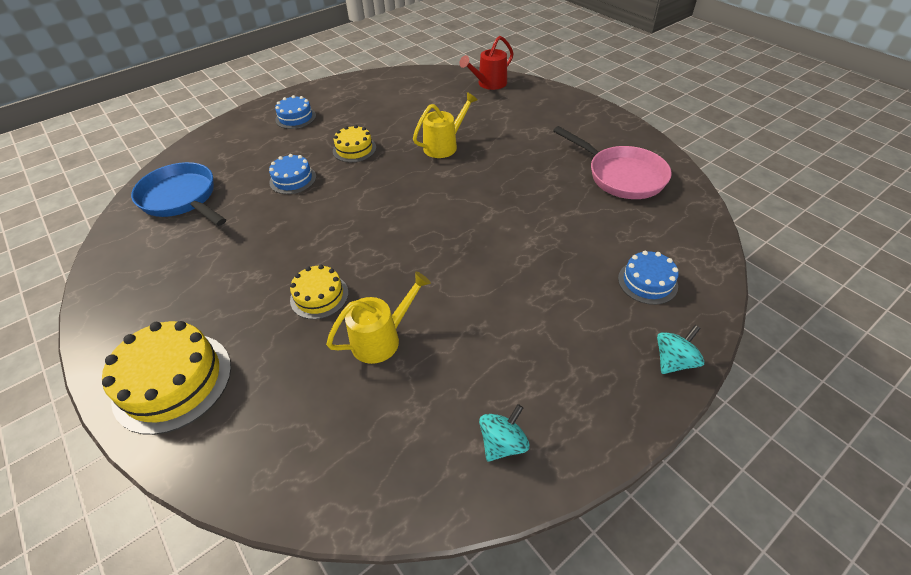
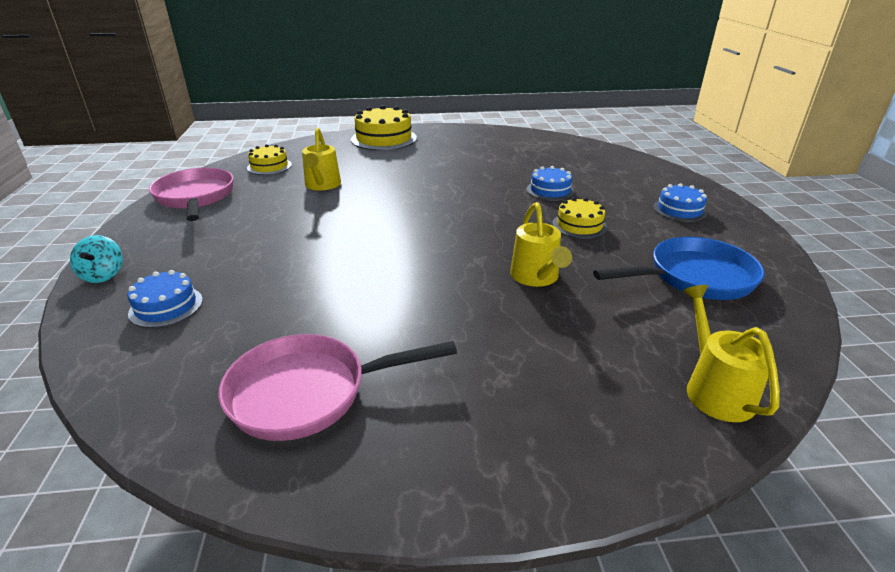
camera: 120 degrees right, 15 degrees down
(182, 198) = (564, 153): blue pan -> blue pan (694, 277)
(319, 296) = (389, 176): yellow cake -> yellow cake (269, 166)
(489, 84) = (714, 389): red watering can -> yellow watering can
(503, 443) = (195, 197): turquoise spinning top -> pink pan

